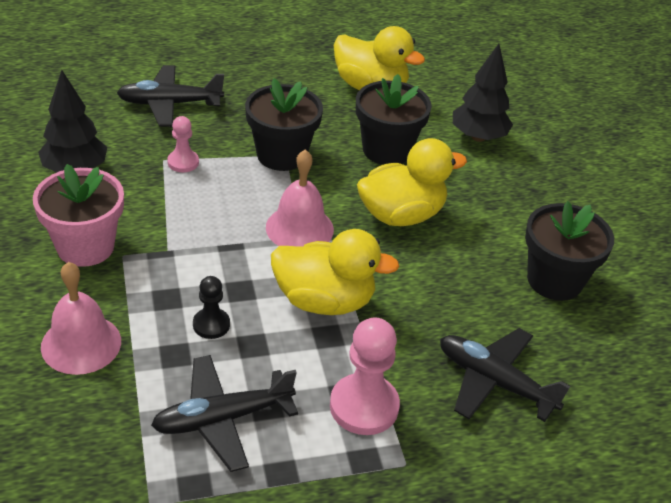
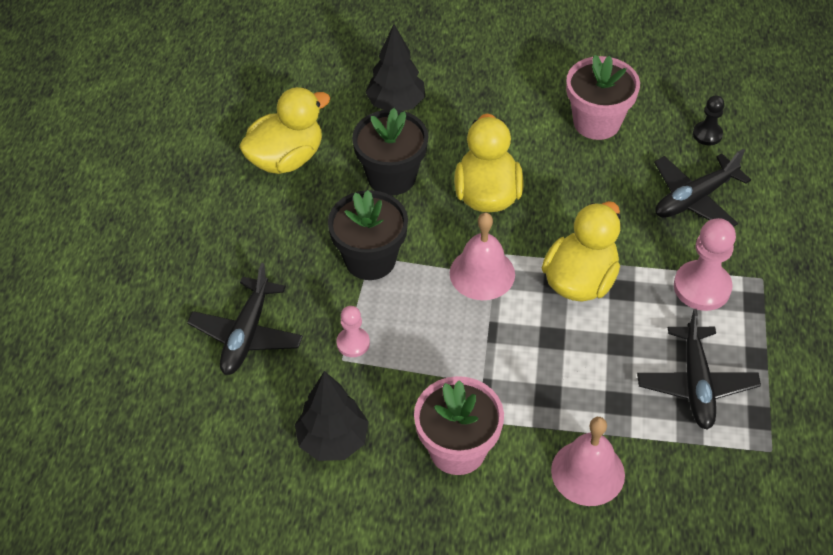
camera: 65 degrees left, 10 degrees up
(211, 324) = (588, 369): black pawn -> black pawn (707, 134)
(554, 280) = (596, 122): black flower pot -> pink flower pot

